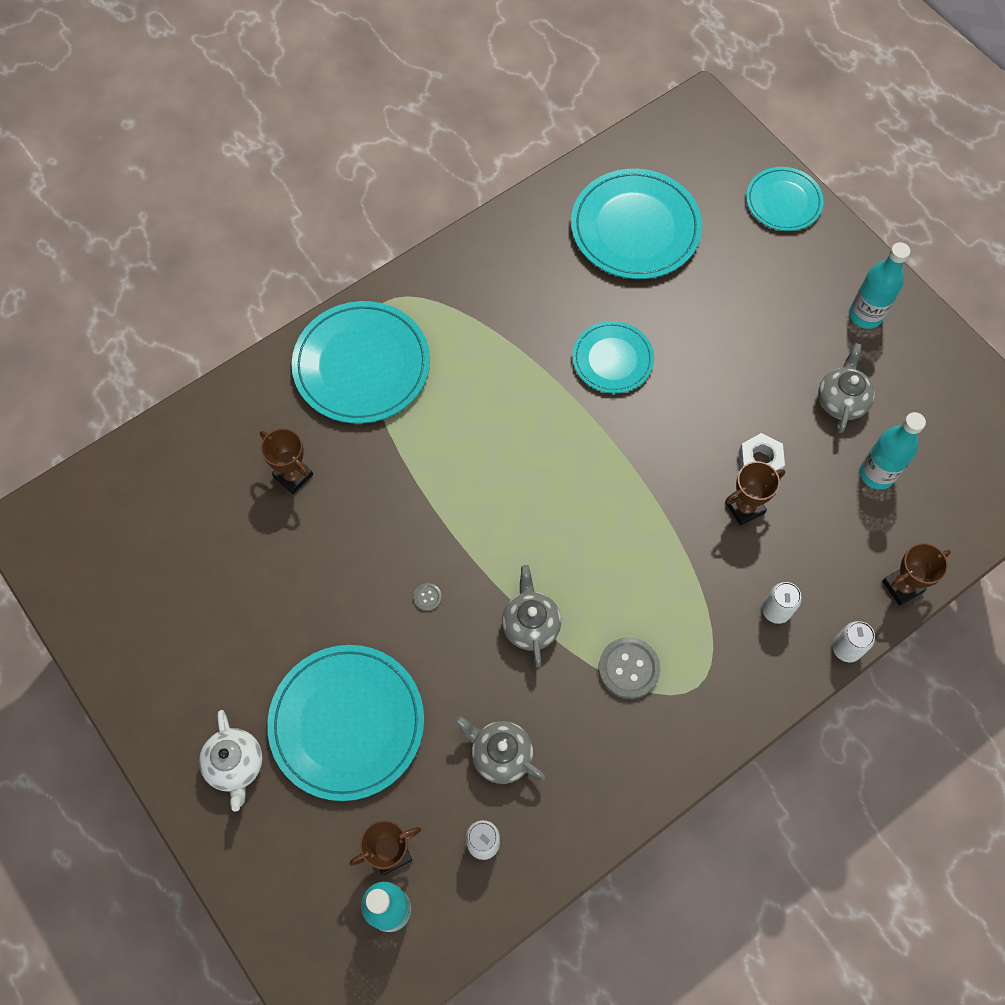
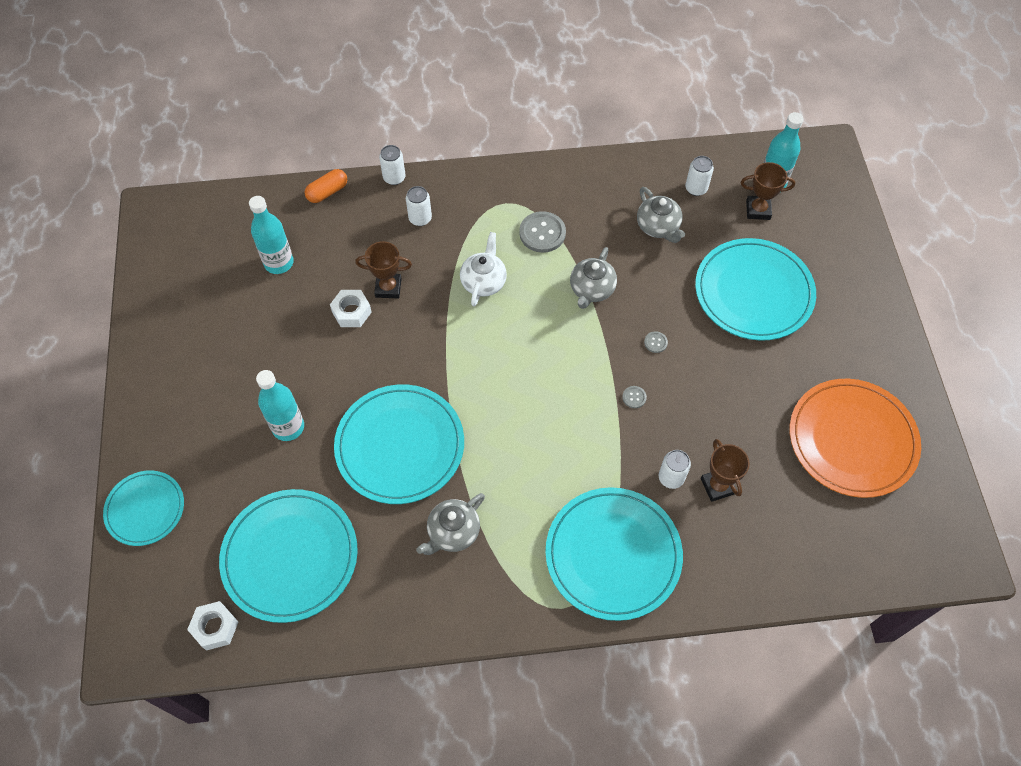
camera: 150 degrees left, 5 degrees down
(173, 594) = (852, 440): none -> orange plate
(235, 765) = (843, 304): white teapot -> white teapot (483, 282)
(342, 460) = (671, 477): none -> white can
(418, 523) = (634, 397): none -> grey button
(612, 359) = (400, 446): turquoise plate -> turquoise plate, size x1.68
(651, 154) = (215, 627): none -> white nut
(841, 400) = (256, 322): grey teapot -> grey teapot (453, 532)
(865, 315) = (177, 375): turquoise bottle -> turquoise bottle (288, 427)
(902, 586) = (327, 192): brown trophy -> orange capsule

